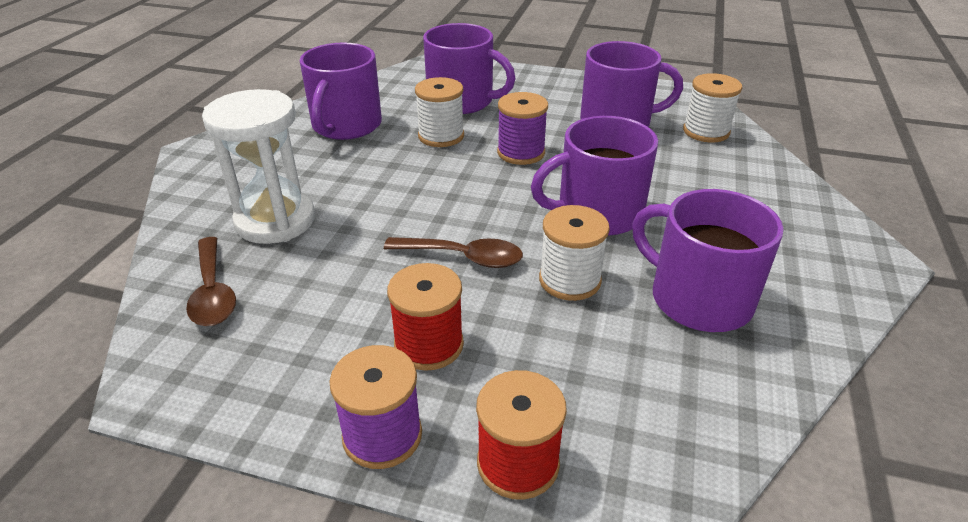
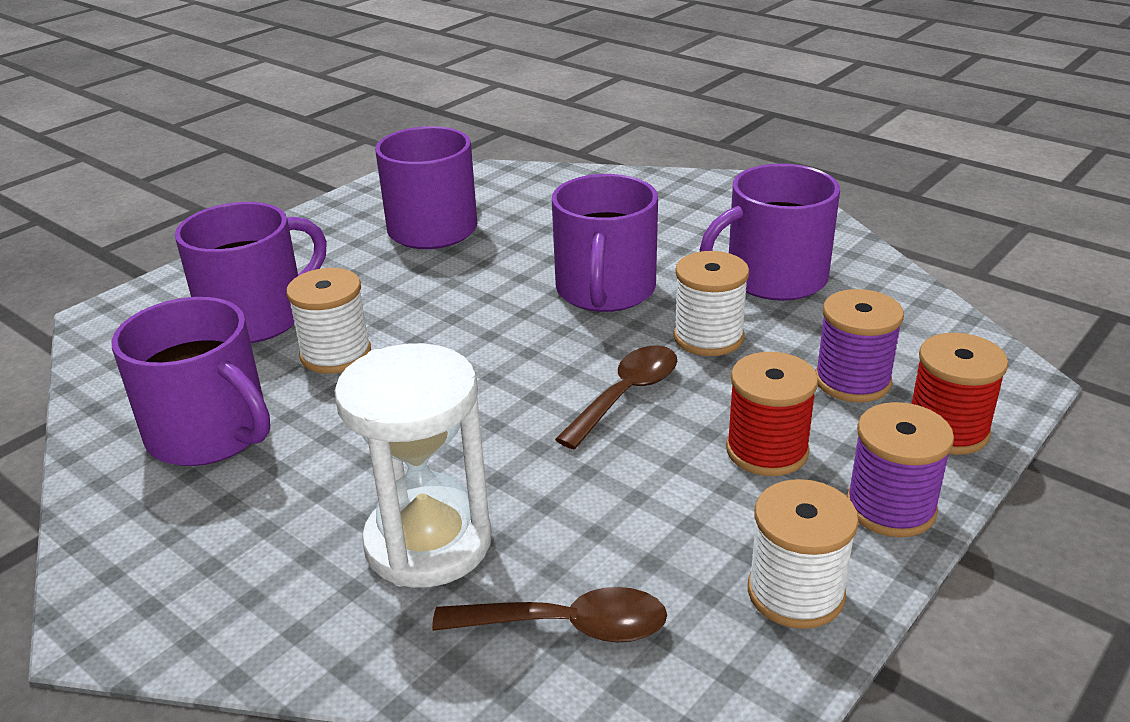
camera: 65 degrees left, 5 degrees down
(521, 153) = (438, 305): purple spool -> purple spool (852, 381)
(706, 131) = (505, 188): white spool -> white spool (795, 593)

